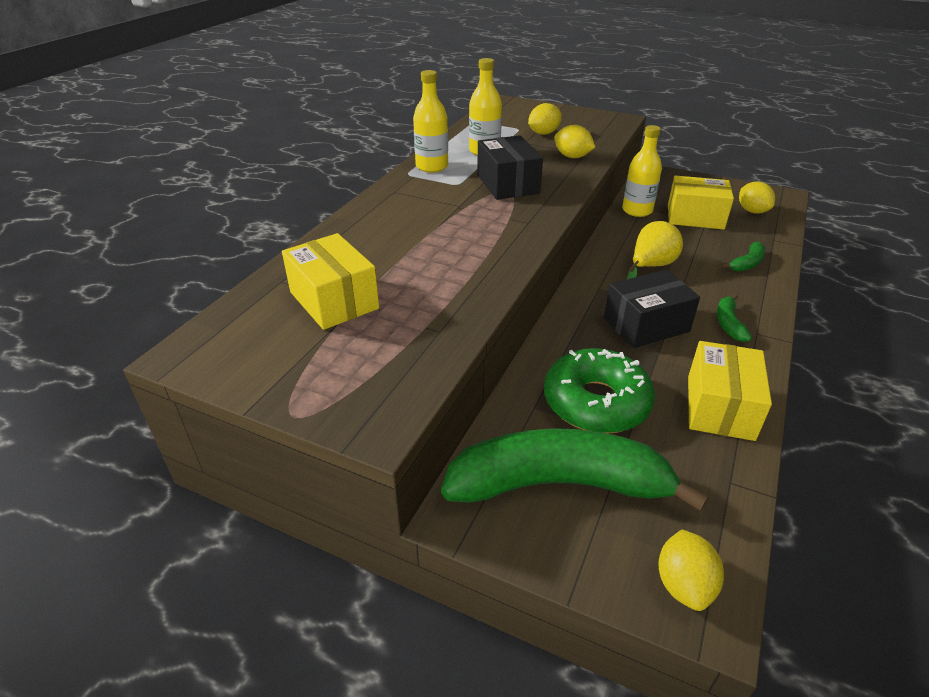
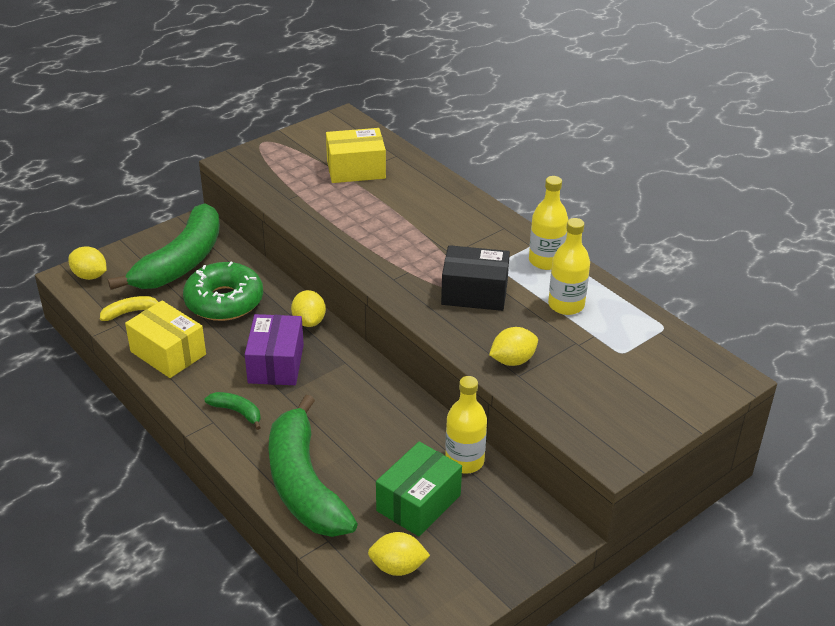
camera: 115 degrees right, 0 degrees up
(543, 133) = (595, 367): yellow lemon -> yellow lemon (309, 321)
(646, 325) = (276, 364): black box -> purple box
(650, 266) = (351, 411): yellow pear -> none
(695, 217) = (418, 503): yellow box -> green box
(700, 482) = (130, 312): none -> yellow banana
(747, 263) = (304, 484): green banana -> green banana, size x2.48

